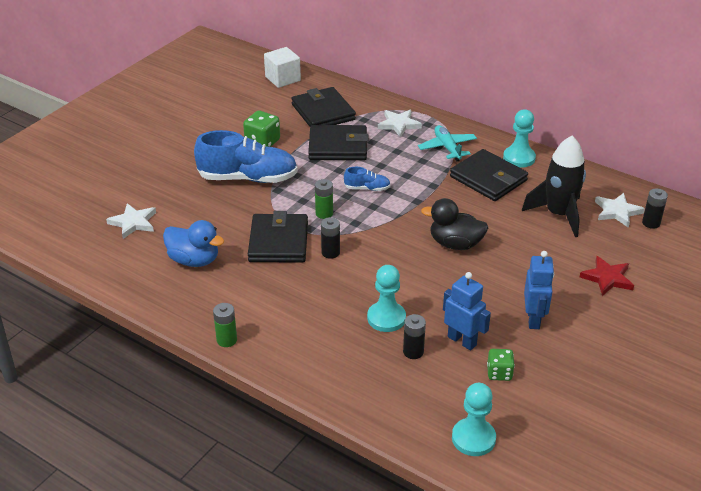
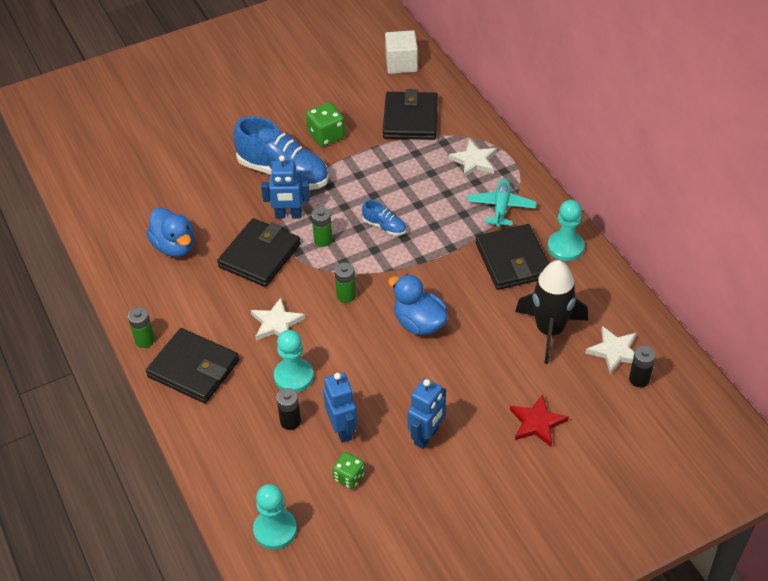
camera: 30 degrees right, 10 degrees up
(133, 222) = (152, 185): white star -> white star (276, 323)
(278, 206) = (288, 215): none -> blue robot
(330, 252) = (297, 286): black battery -> none
(338, 146) = (394, 166): black wallet -> black wallet (193, 368)
(378, 245) = (346, 295): none -> green battery
(455, 244) = (419, 323): black duck -> blue duck

